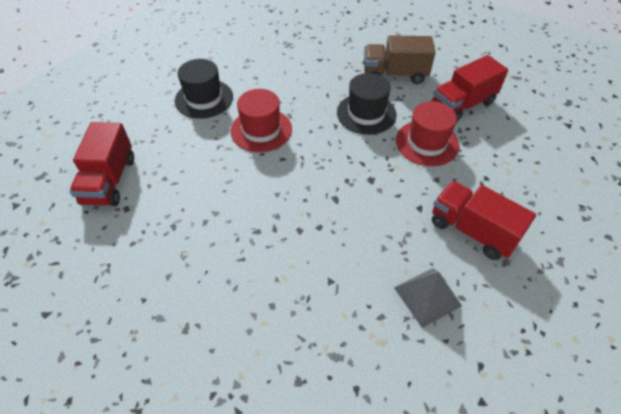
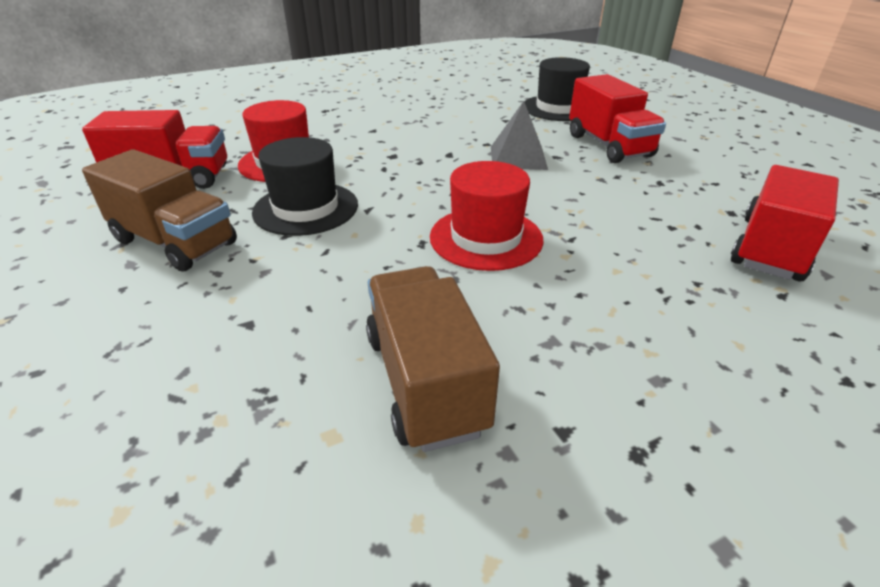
camera: 150 degrees left, 15 degrees down
(204, 98) = (570, 328): black hat -> black hat (558, 108)
(245, 64) = (424, 381): none -> brown truck
(427, 296) = (434, 100): grey pyramid -> grey pyramid (518, 157)
(472, 231) = (350, 111): red truck -> red truck (609, 145)

